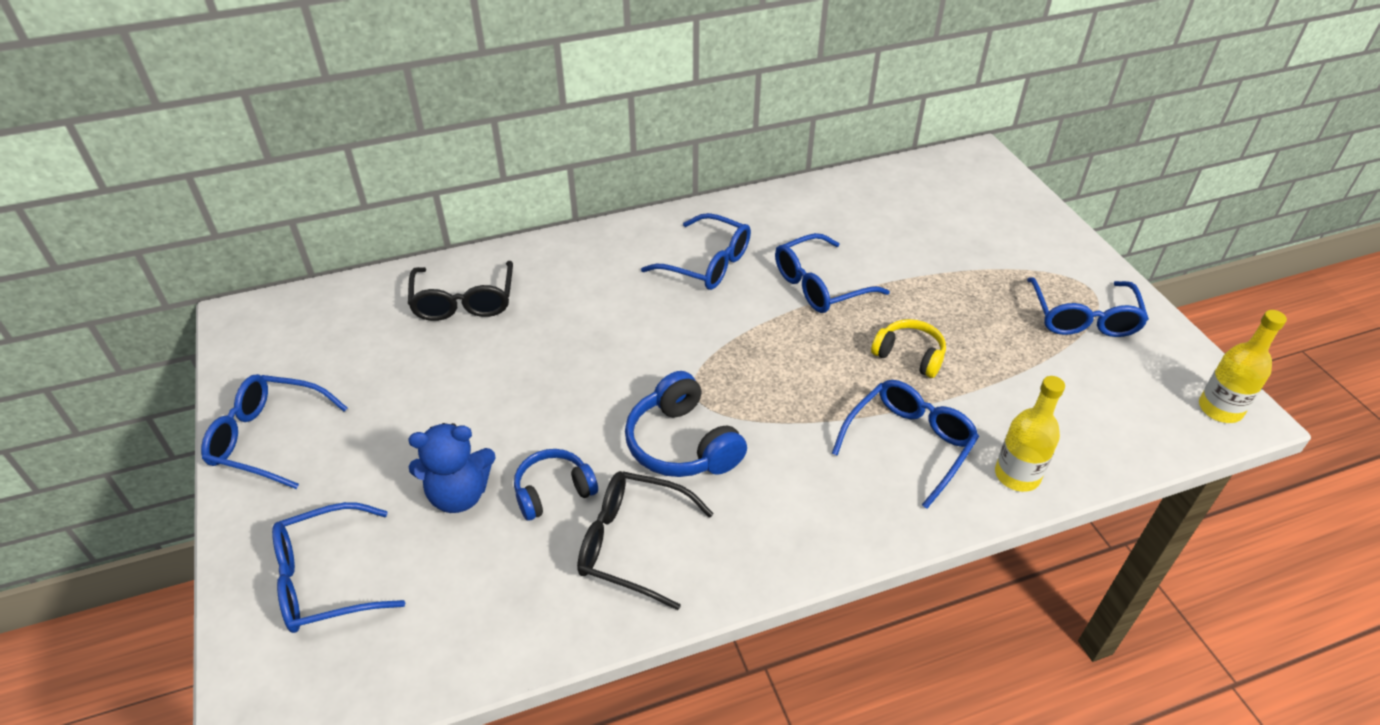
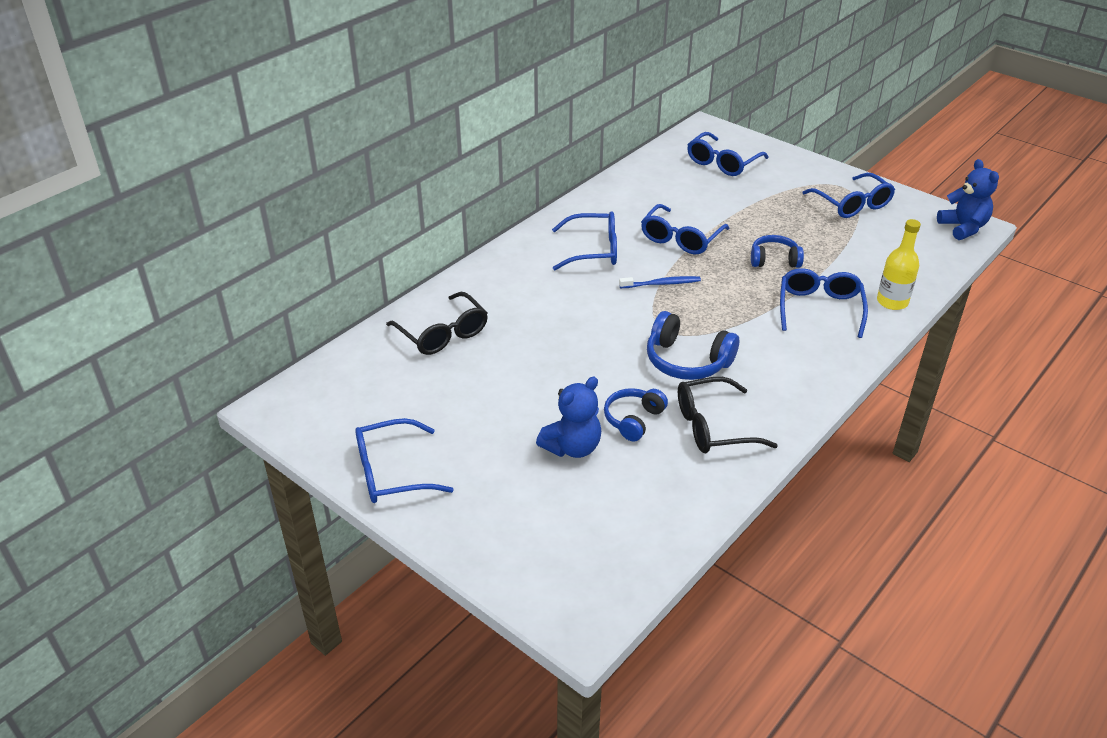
camera: 30 degrees left, 5 degrees down
(327, 579) = (536, 531): blue glasses -> blue glasses (723, 162)
(745, 334) = (662, 284): none -> blue toothbrush
(909, 355) = (774, 260): yellow headphones -> blue headphones
(1220, 409) = (963, 228): yellow bottle -> blue teddy bear

